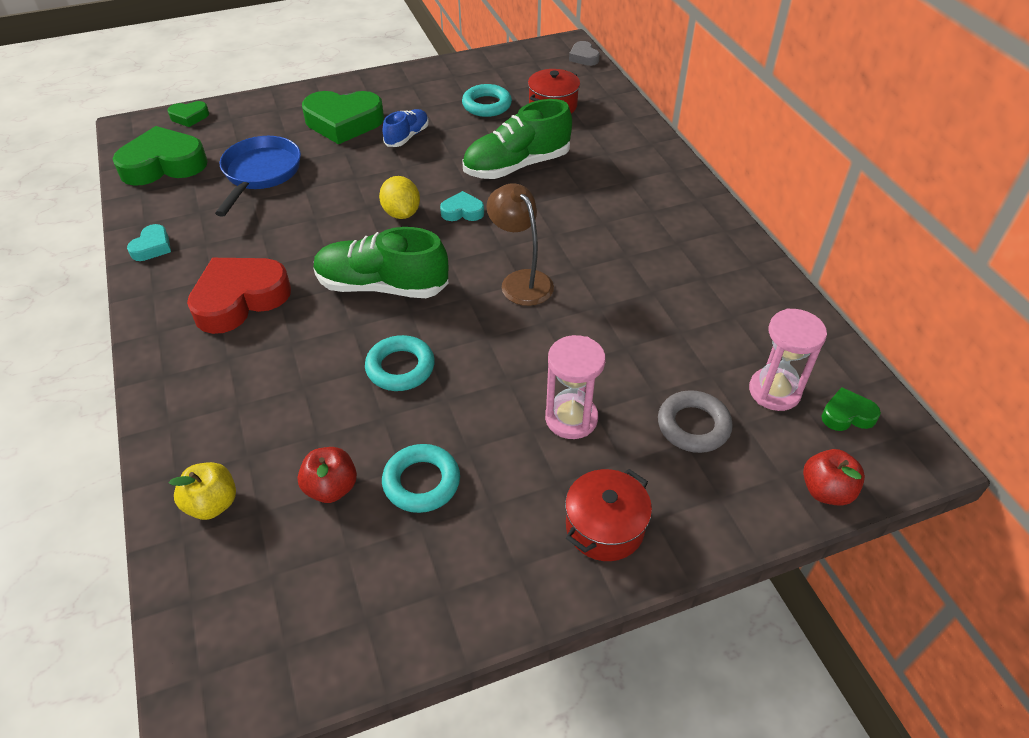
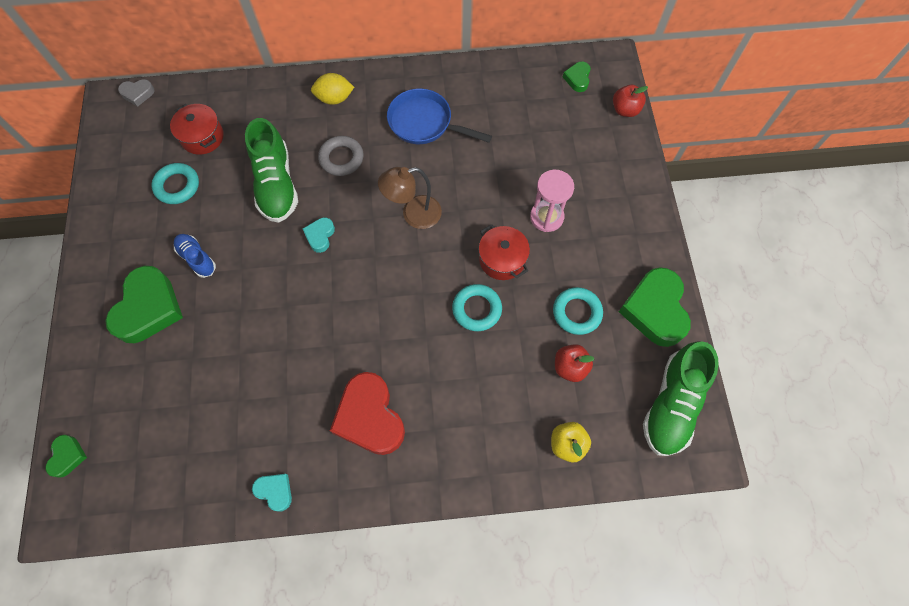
camera: 75 degrees left, 20 degrees up
(164, 164) = (146, 483): green heart -> green heart (655, 310)
(260, 173) = (200, 390): blue pan -> blue pan (424, 123)
(382, 286) = (389, 309): green shoe -> green shoe (672, 404)
(401, 213) = (305, 281): yellow lemon -> yellow lemon (334, 98)
(605, 527) = (627, 222): red pot -> red pot (502, 259)
(693, 426) = (567, 155): grey ring -> grey ring (341, 158)
(774, 391) = (552, 105): pink hourglass -> none

